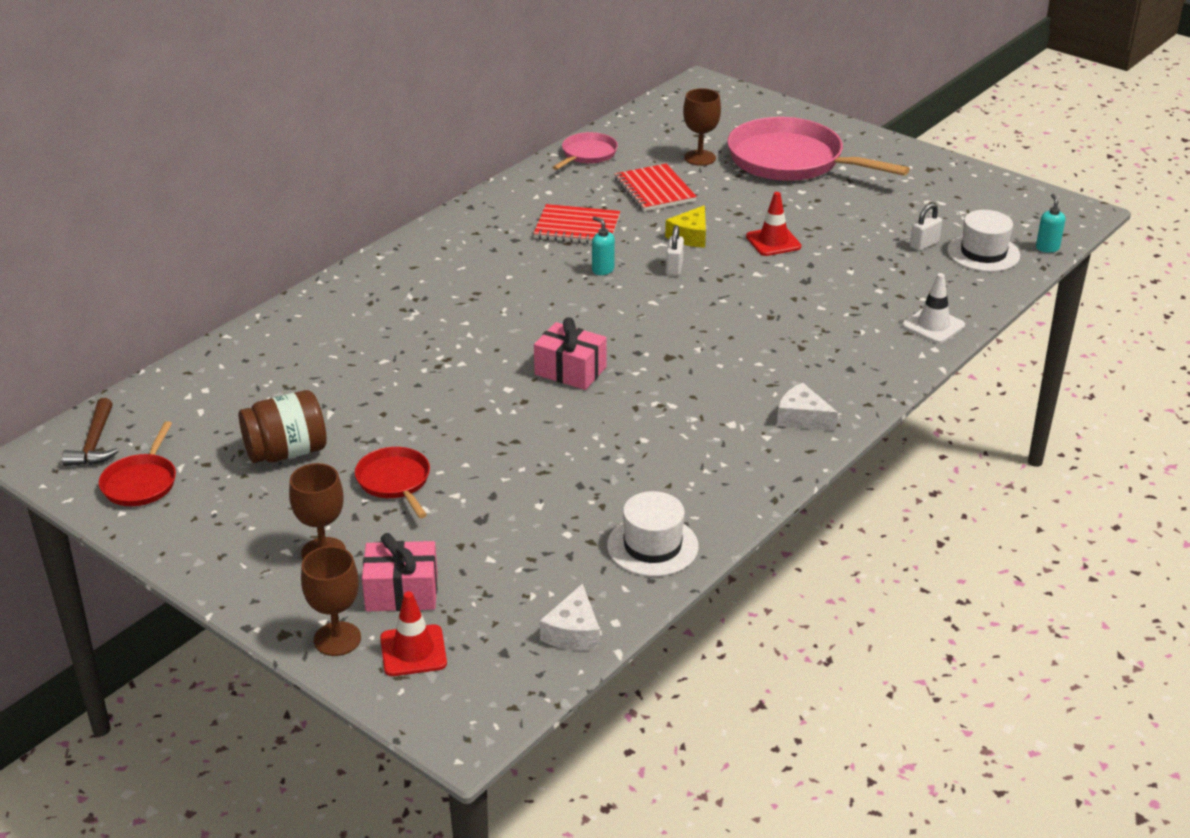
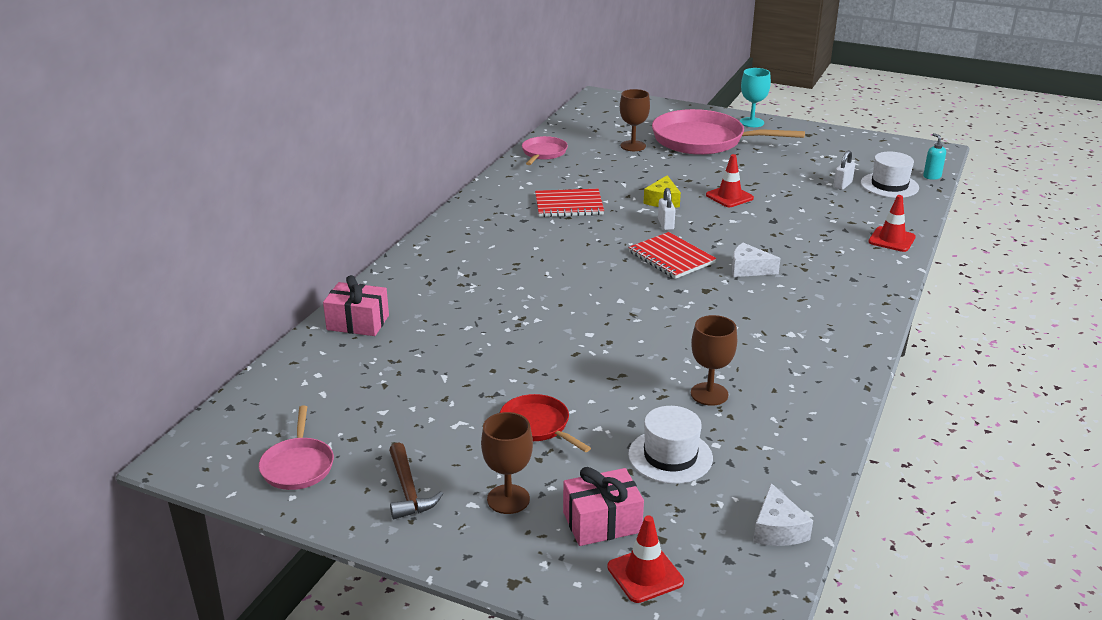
camera: 15 degrees left, 5 degrees down
(95, 443) = (234, 437): brown hammer -> brown hammer (408, 490)
(141, 483) = (298, 466): red pan -> pink pan
(286, 452) = (423, 416): brown jar -> none
(337, 639) = (567, 577): brown goblet -> brown goblet (709, 394)
(570, 371) = (633, 312): pink gift -> pink gift (358, 322)
(602, 270) = (609, 233): turquoise soap dispenser -> none
(652, 546) = (795, 442): white hat -> white hat (670, 456)
(654, 190) = (613, 172): red notebook -> red notebook (671, 257)
(802, 418) = (843, 321): white cheese -> white cheese (748, 269)
(868, 142) = (751, 122): none -> turquoise goblet
(933, 325) = (891, 240): white traffic cone -> red traffic cone

